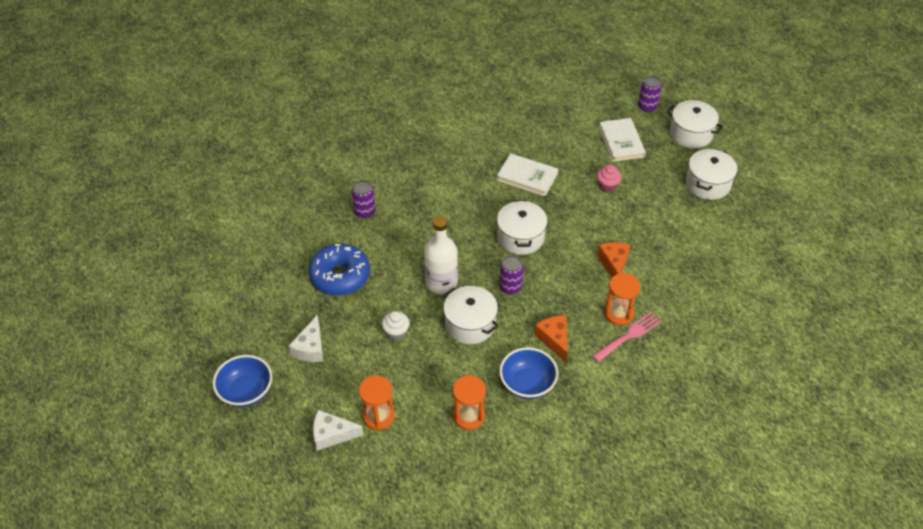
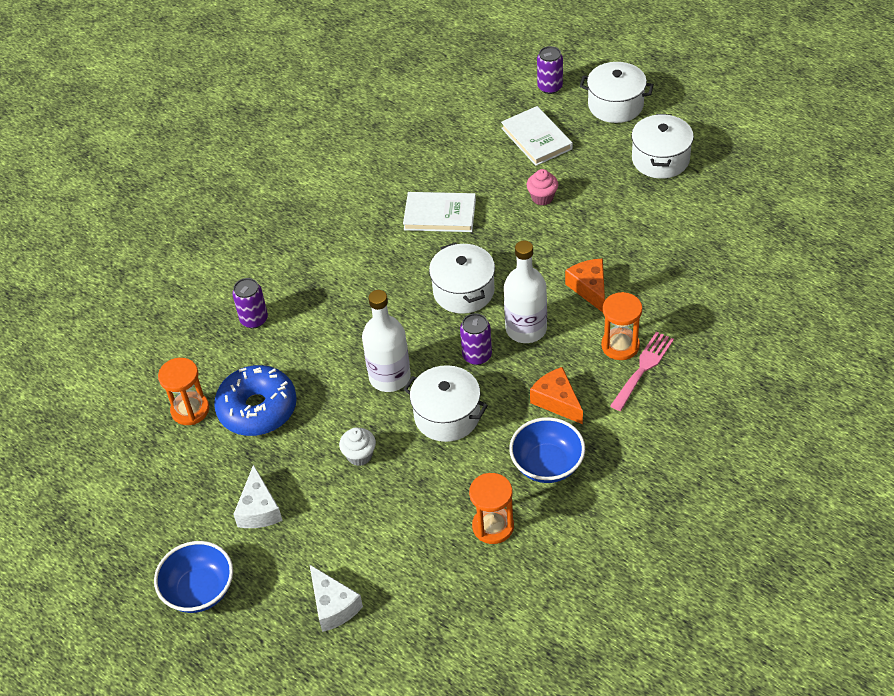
camera: 15 degrees left, 0 degrees up
(332, 435) = (333, 606): white cheese -> white cheese turned 105 degrees counterclockwise
(378, 416) = (382, 564): orange hourglass -> orange hourglass (190, 410)
(554, 279) = (526, 329): none -> white bottle

